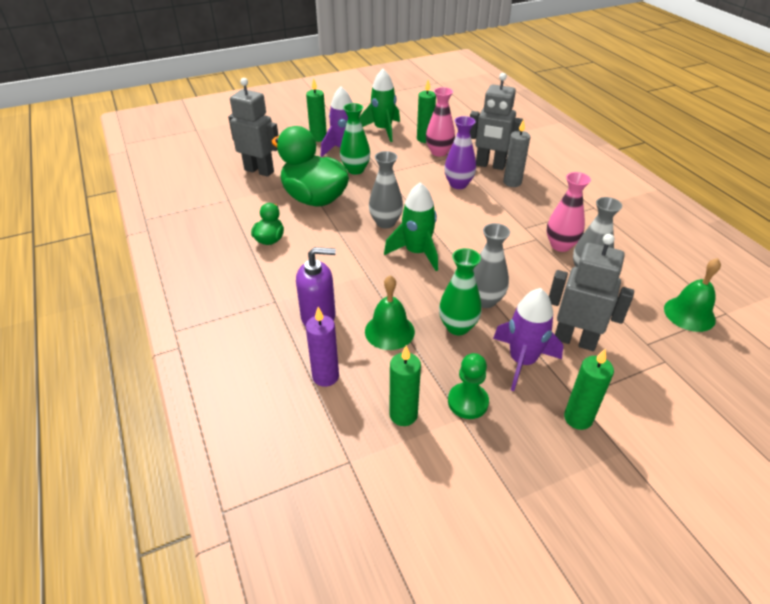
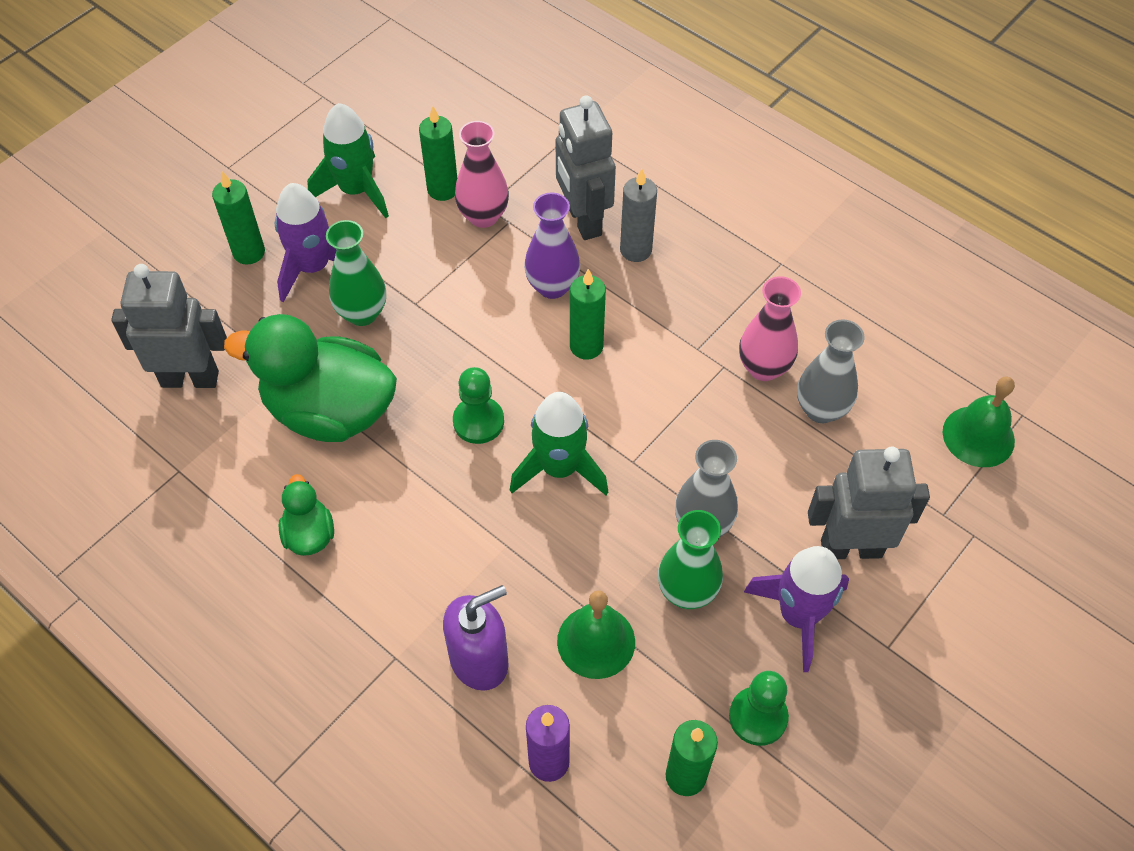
camera: 25 degrees left, 15 degrees up
(385, 223) = (478, 421): grey vase -> green pawn
(490, 165) = (583, 220): grey robot -> grey robot turned 75 degrees clockwise
(578, 418) = (902, 679): green candle -> green candle (586, 346)

